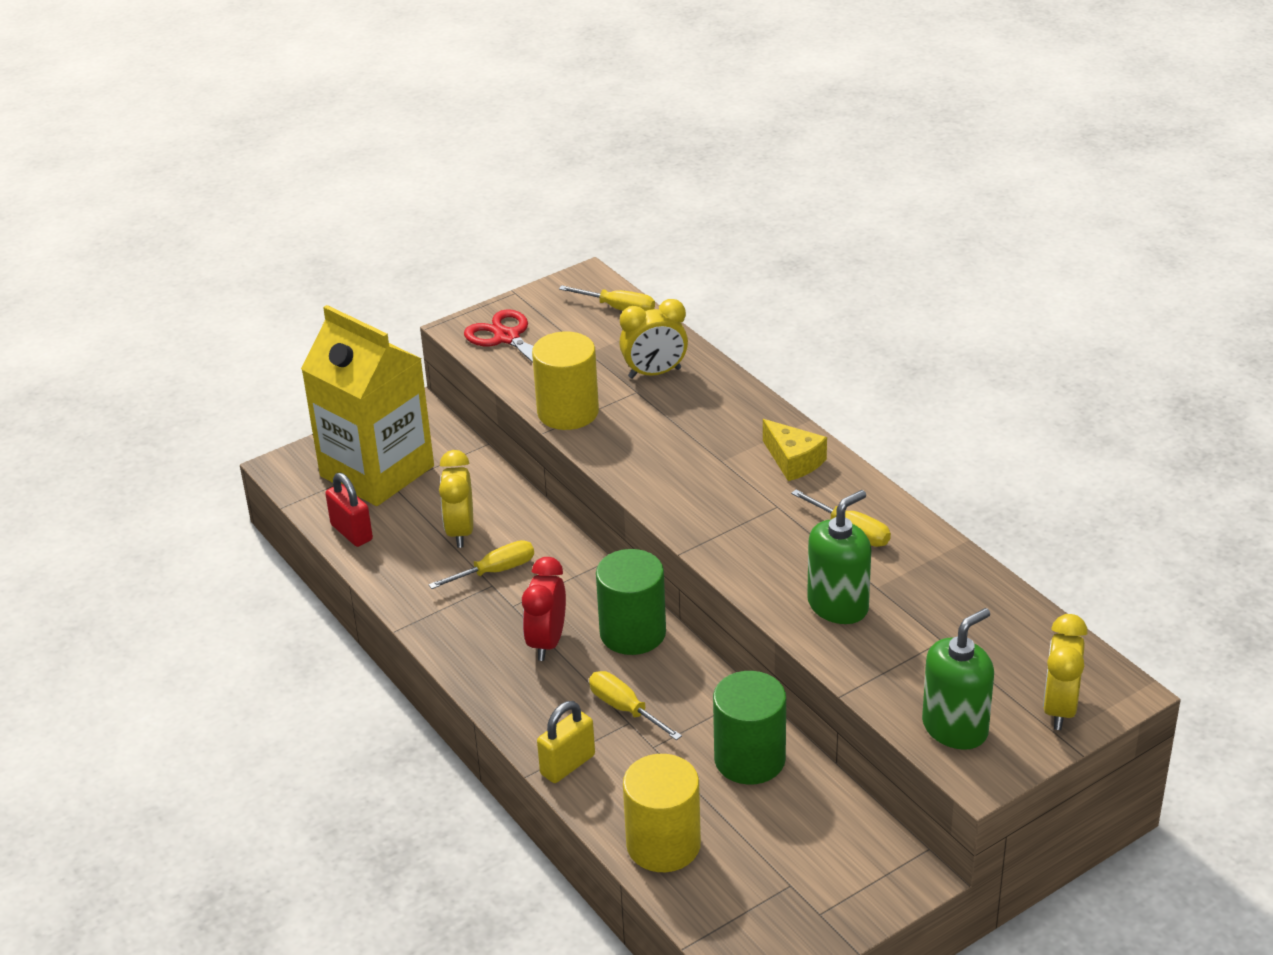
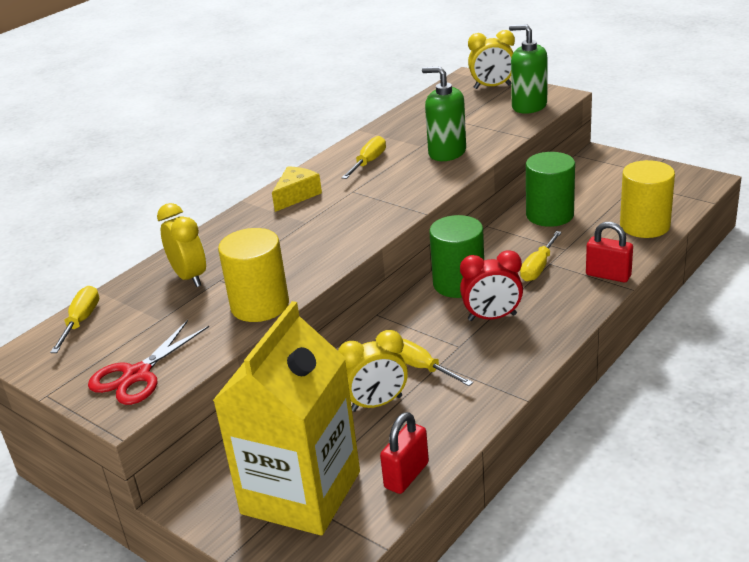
camera: 105 degrees left, 5 degrees down
(567, 765) = (608, 275): yellow padlock -> red padlock

